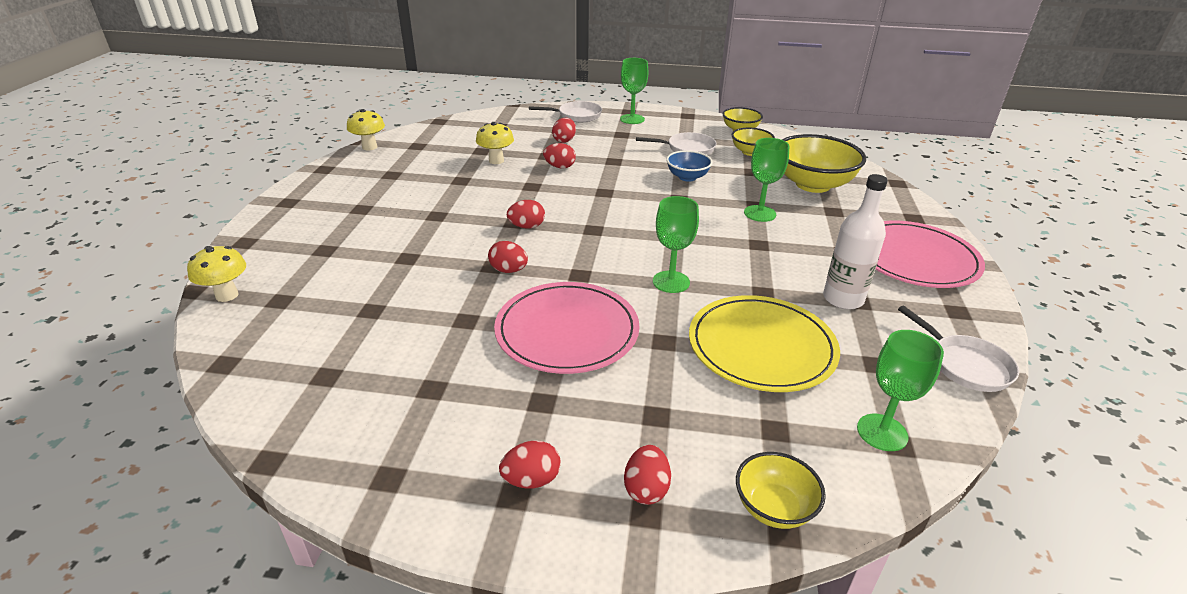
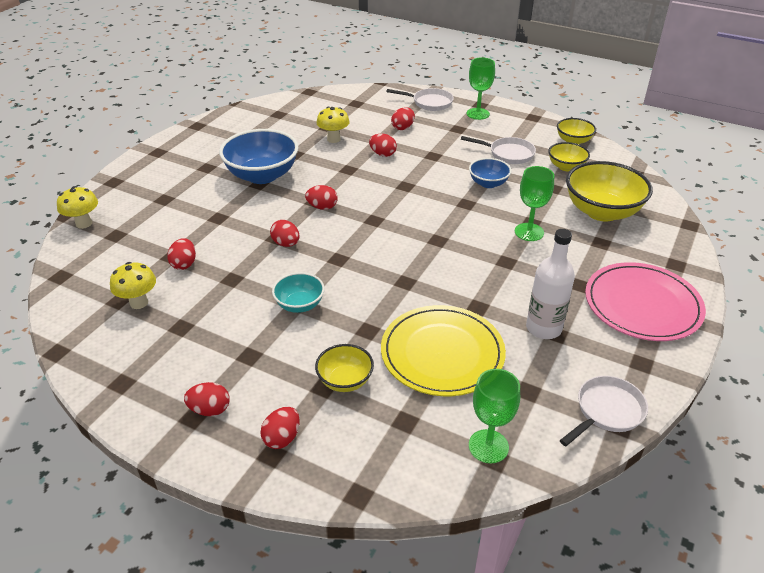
camera: 20 degrees right, 5 degrees up
(369, 147) = (241, 110): yellow mushroom -> yellow mushroom (139, 303)
(393, 315) = (184, 264): none -> red egg
(435, 206) = (262, 175): none -> blue bowl
(567, 331) = (299, 305): pink plate -> turquoise bowl
(671, 282) = (407, 281): green goblet -> none
(774, 508) = (363, 477): yellow bowl -> yellow bowl (345, 380)
(965, 365) = (607, 411): white pan -> white pan turned 120 degrees counterclockwise

